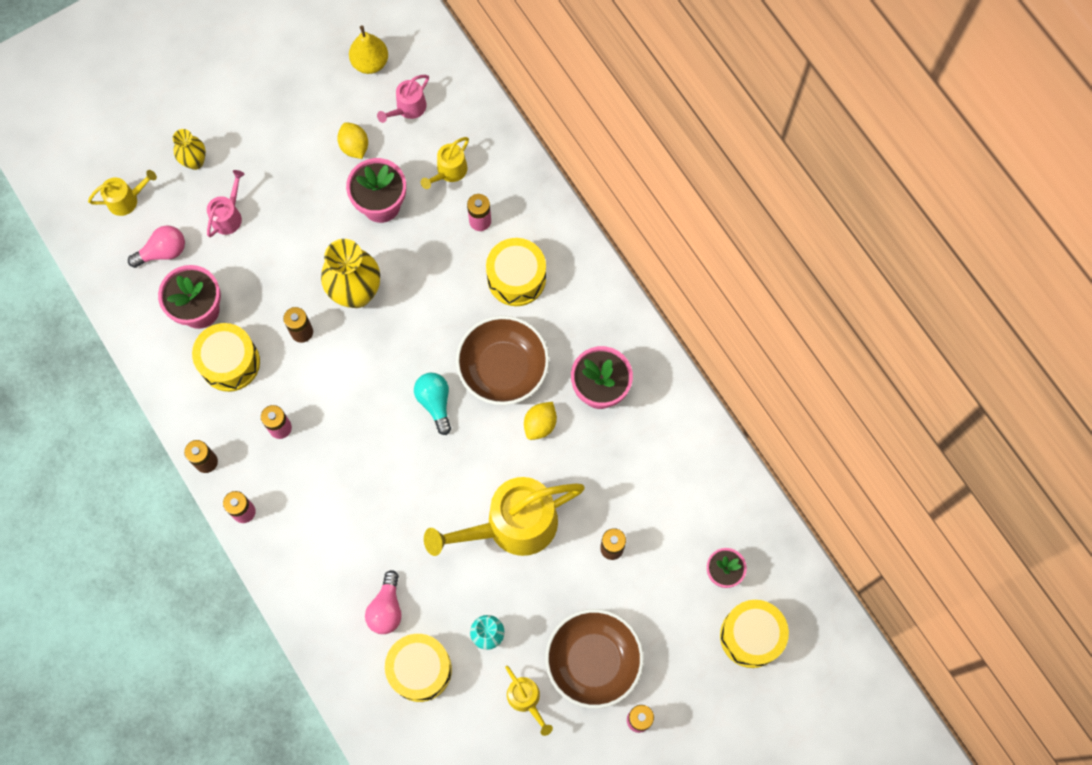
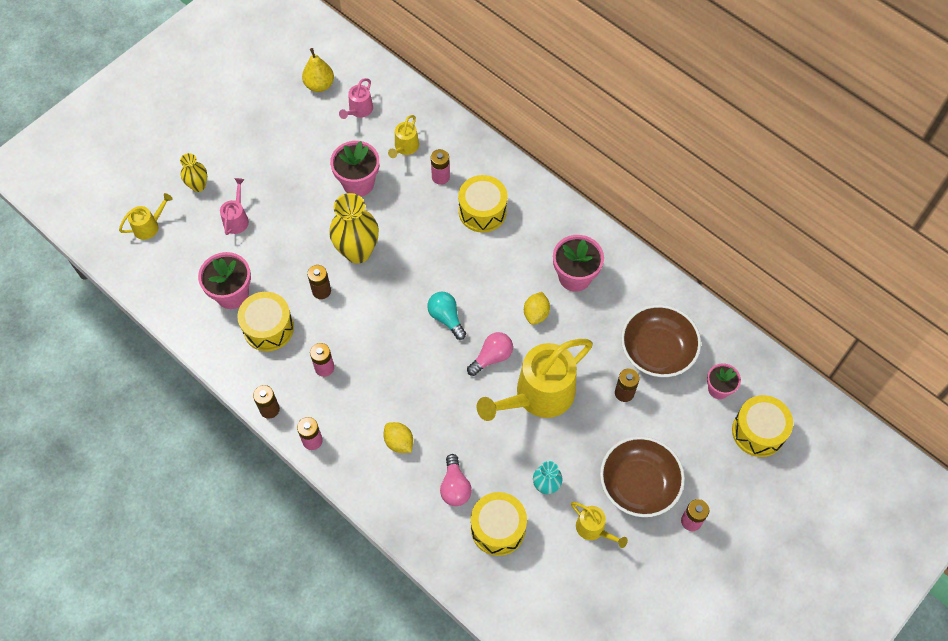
camera: 15 degrees left, 10 degrees down
(163, 252) = (190, 258): pink light bulb -> pink light bulb (492, 357)
(354, 146) = (324, 146): yellow lemon -> yellow lemon (399, 442)
(503, 368) = (493, 279): brown bowl -> brown bowl (657, 351)

